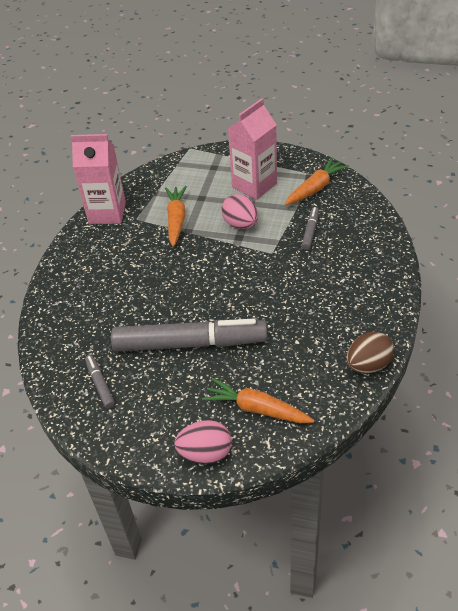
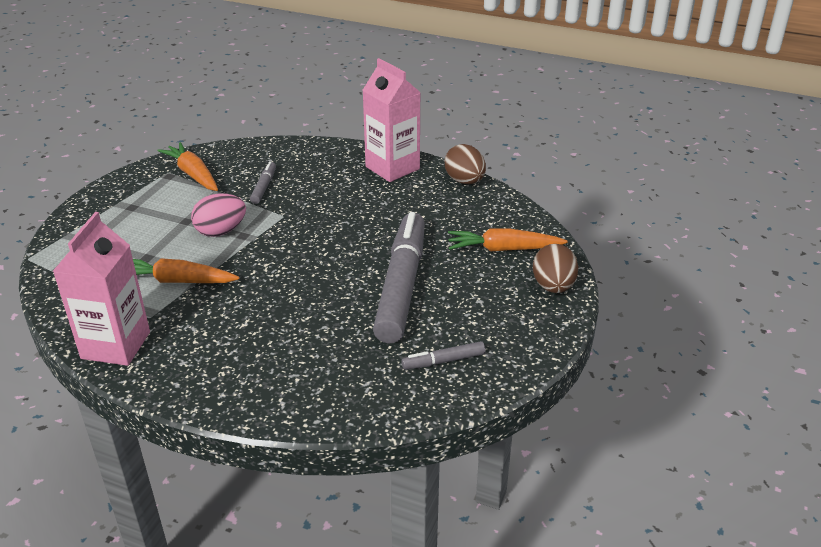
camera: 85 degrees left, 10 degrees down
(205, 453) = (553, 286): pink egg -> brown egg
(254, 185) = (155, 214): pink carton -> pink carton (392, 168)
(257, 409) = (503, 249): orange carrot -> orange carrot turned 60 degrees clockwise
(310, 231) = (264, 187): grey marker -> grey marker turned 75 degrees clockwise

